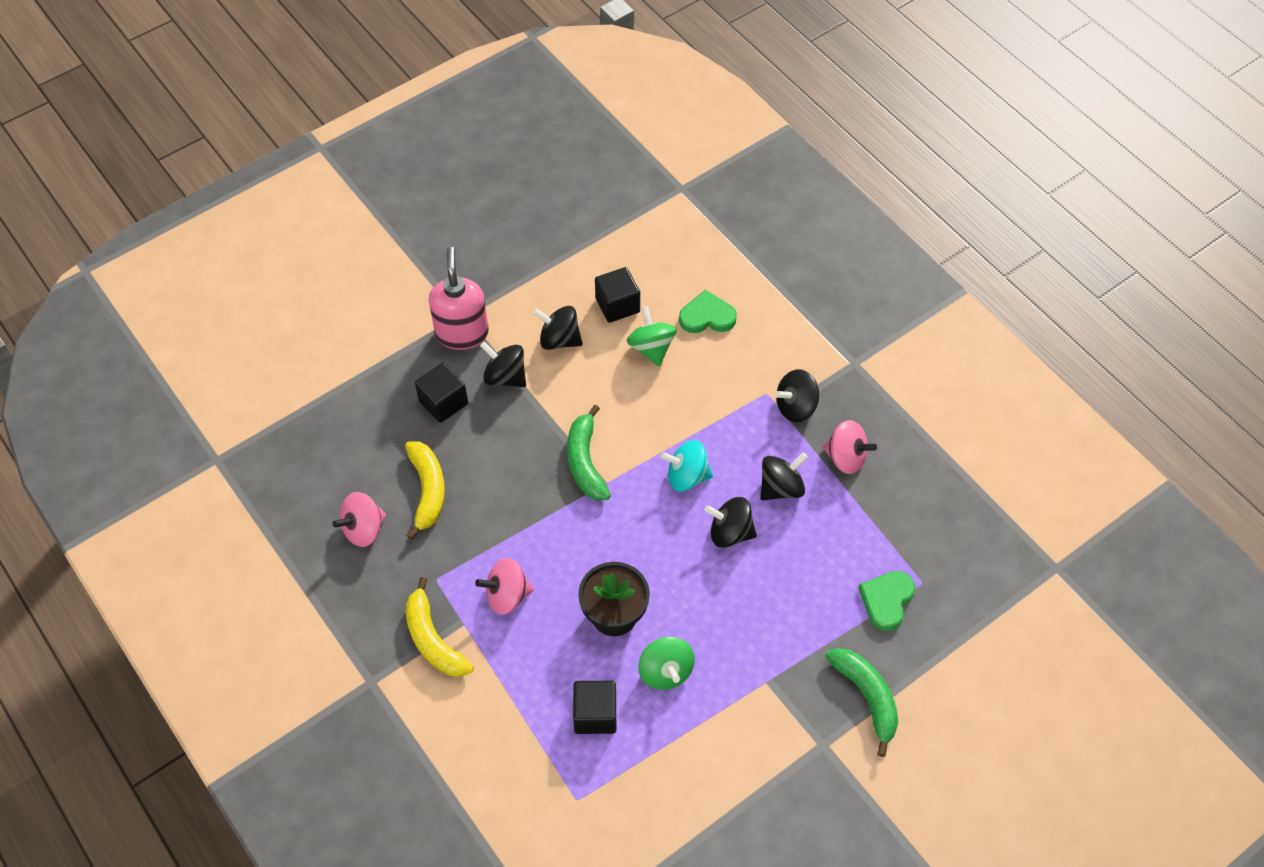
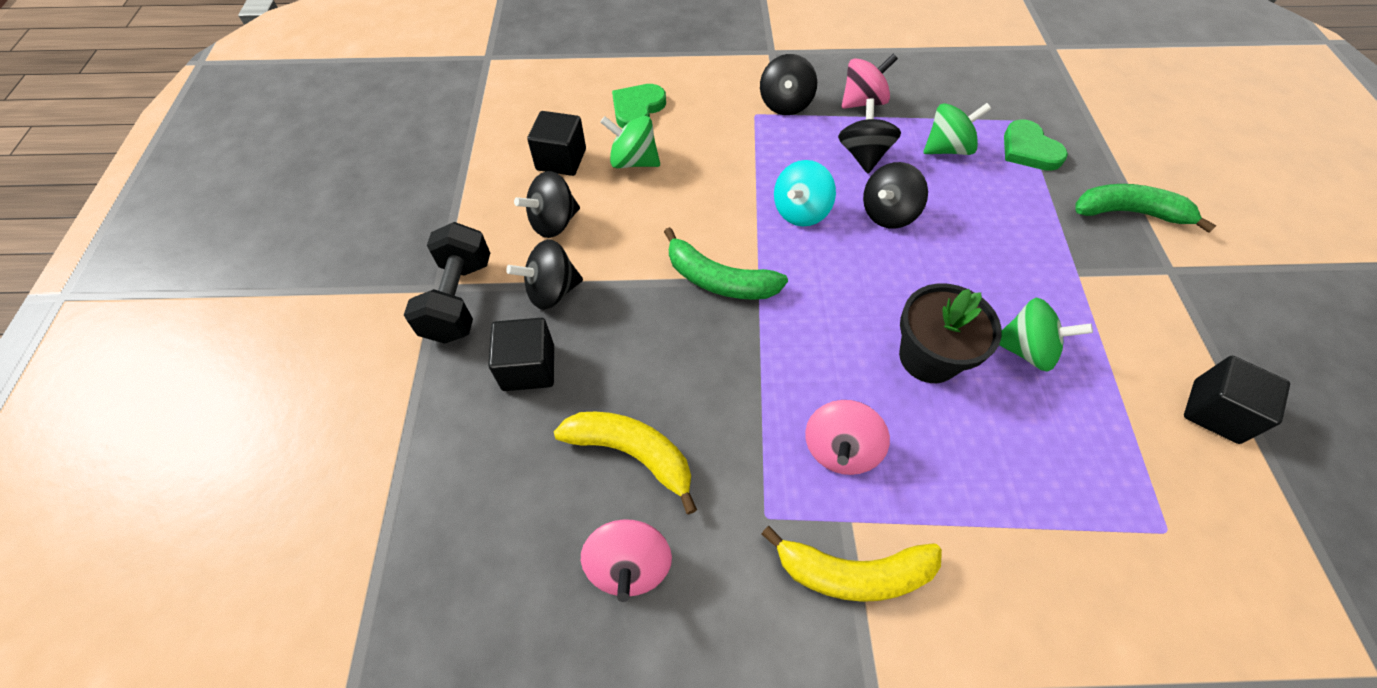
camera: 55 degrees left, 0 degrees up
(462, 333) = (459, 299): pink soap dispenser -> black dumbbell
(595, 714) = (1053, 446): black cube -> black cube (1215, 411)
(837, 541) = (947, 149): none -> green spinning top

